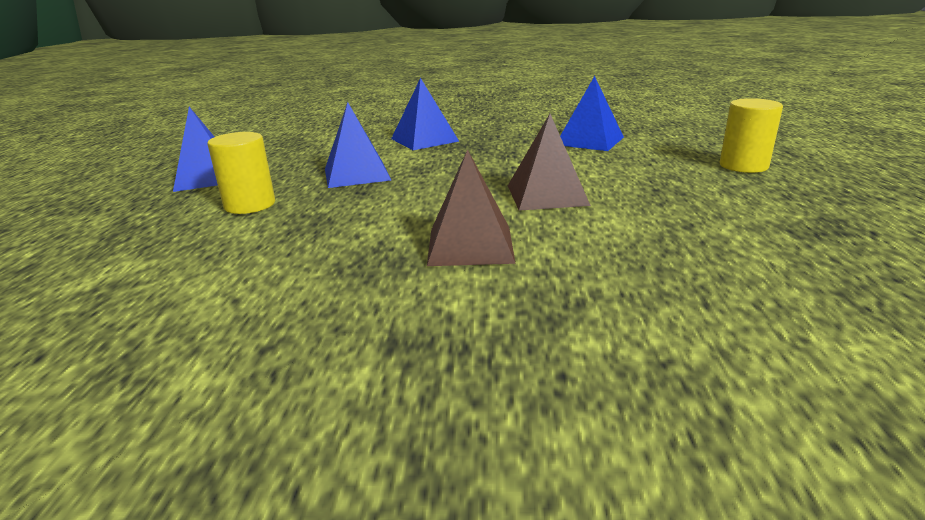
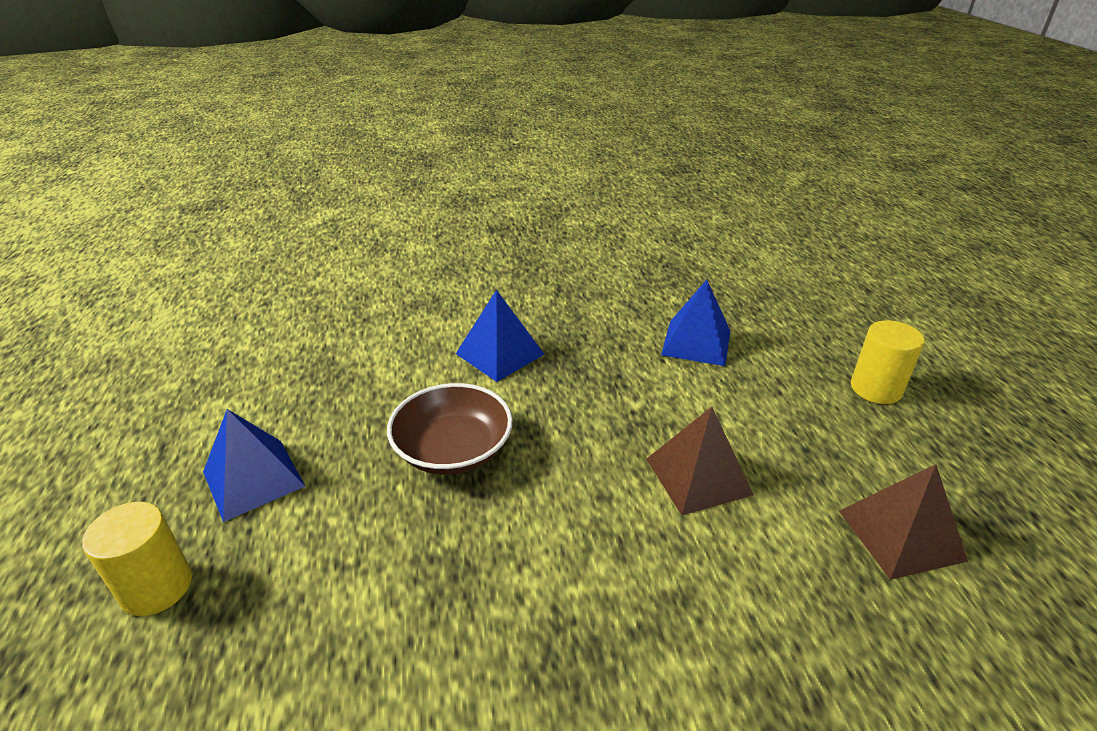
camera: 15 degrees left, 10 degrees up
(250, 205) = (349, 543): yellow cylinder -> yellow cylinder (156, 587)
(357, 174) = (453, 450): blue pyramid -> brown bowl
(470, 245) = (660, 601): brown pyramid -> brown pyramid (900, 535)

